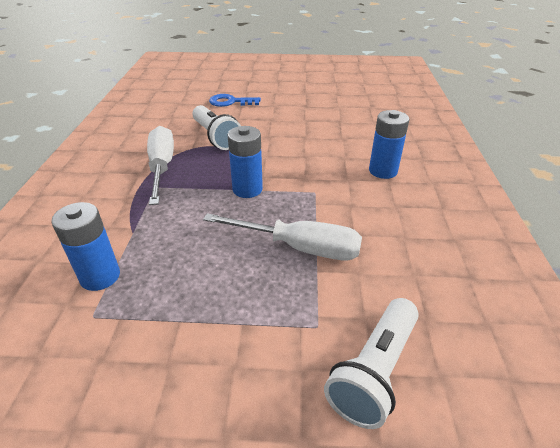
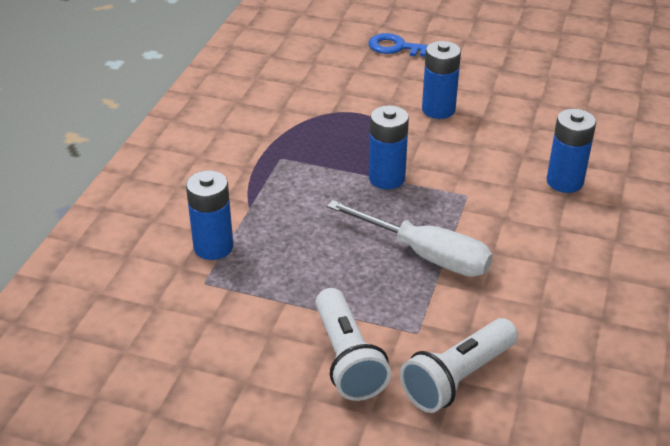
camera: 15 degrees right, 0 degrees up
(162, 167) = (291, 133): white screwdriver -> none
(216, 137) = (365, 100): white flashlight -> white flashlight (347, 358)
(271, 136) = (438, 110): none -> blue battery

